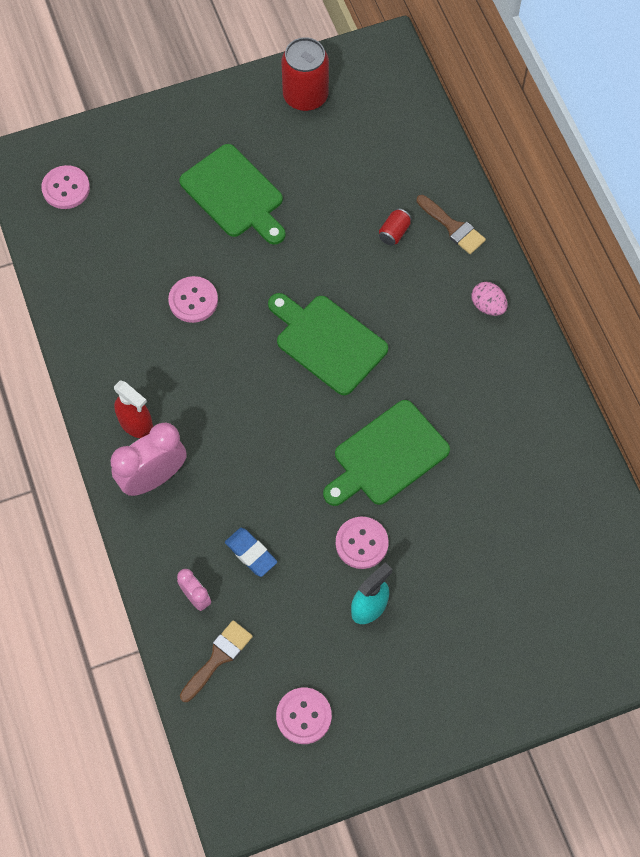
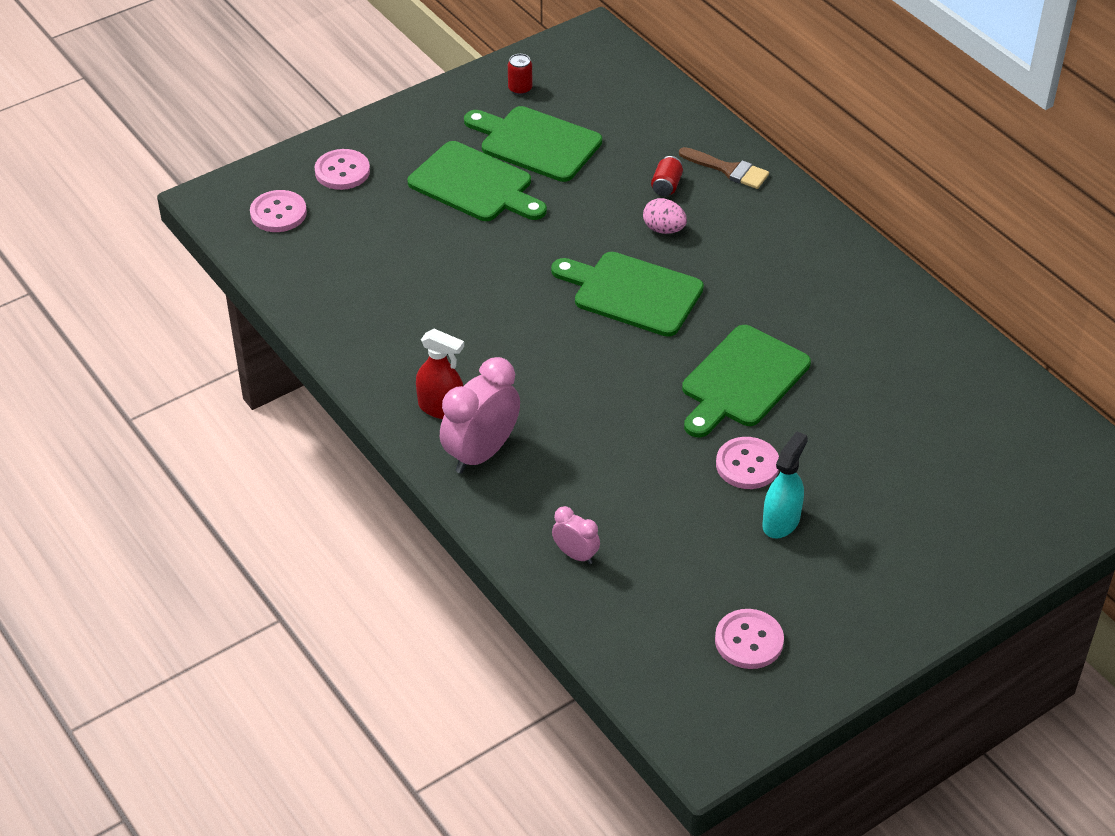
camera: 15 degrees left, 20 degrees down
(193, 300) = (464, 285): pink button -> pink button (342, 171)
(218, 658) = (625, 607): brown brush -> none
(251, 553) = (623, 500): blue eraser -> none
(300, 160) = (536, 143): none -> green cutting board
(305, 96) = (520, 89): red can -> red can, size x0.47
(487, 306) = (796, 229): pink egg -> pink egg (664, 229)

